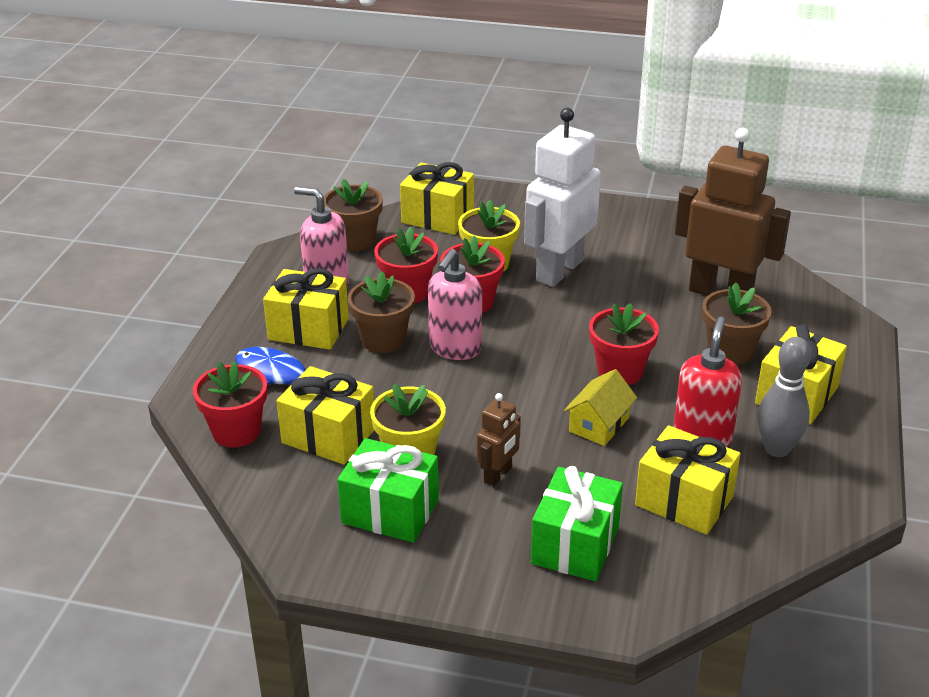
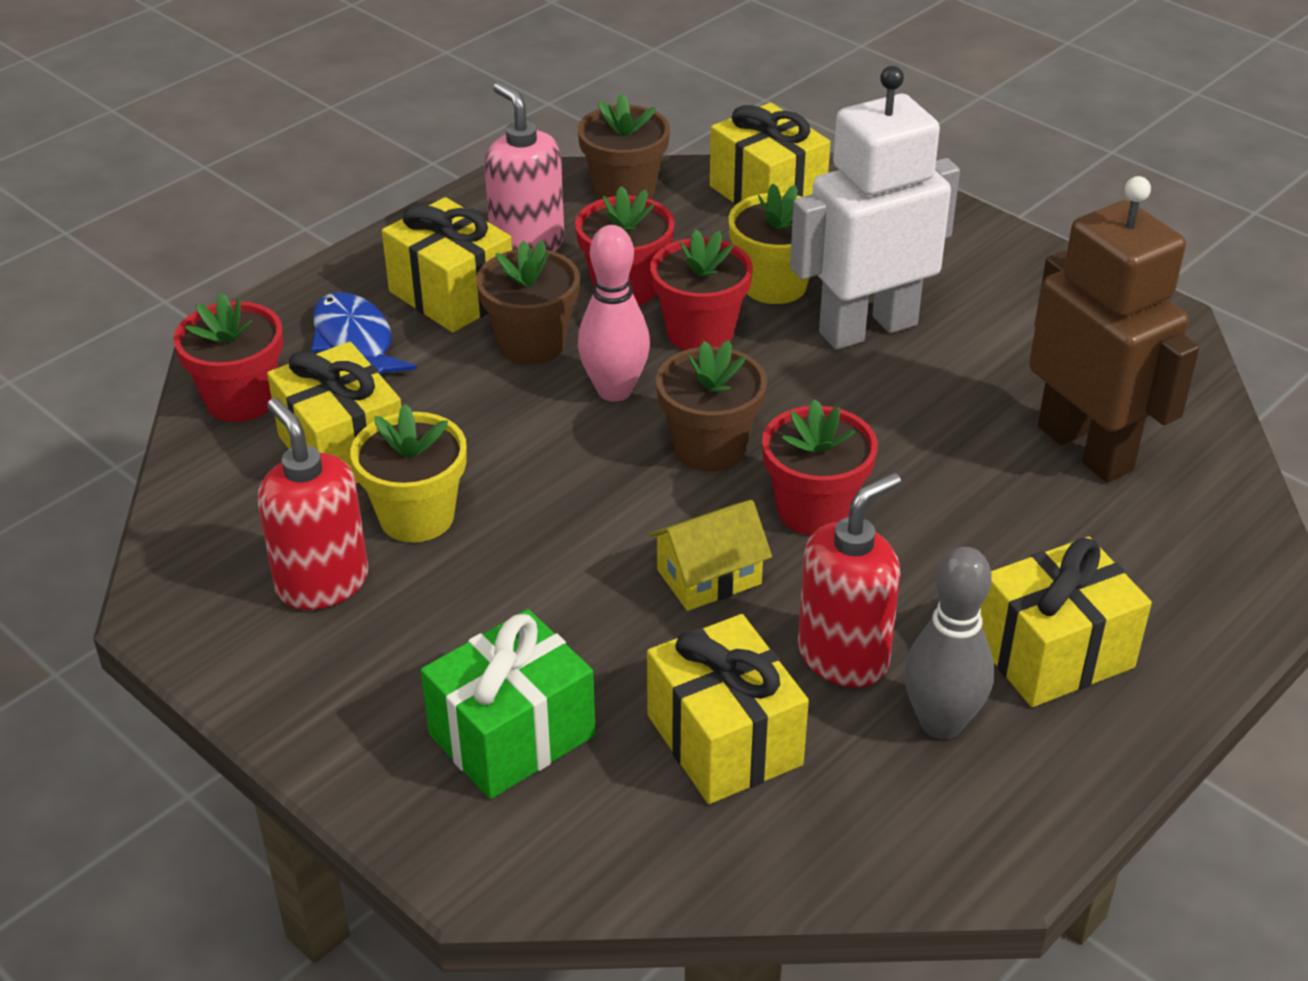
camera: 30 degrees right, 5 degrees up
(390, 511) = (322, 583): green gift -> red soap dispenser
(455, 348) = (614, 390): pink soap dispenser -> pink bowling pin
(498, 475) = (503, 592): brown robot -> none
(730, 352) = (1012, 544): brown flower pot -> brown flower pot (709, 448)

